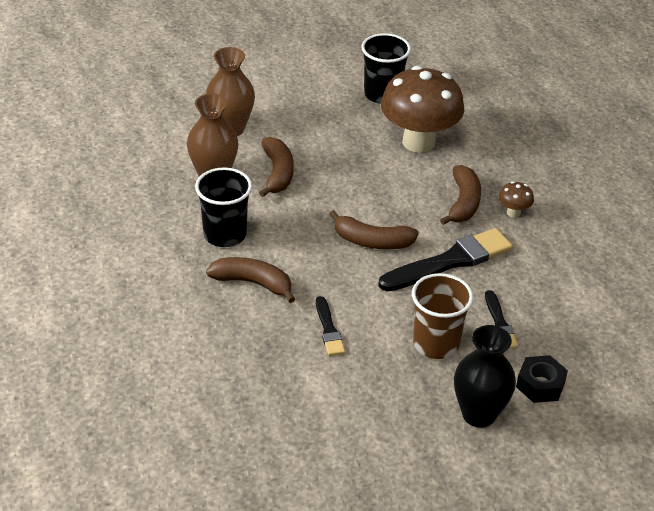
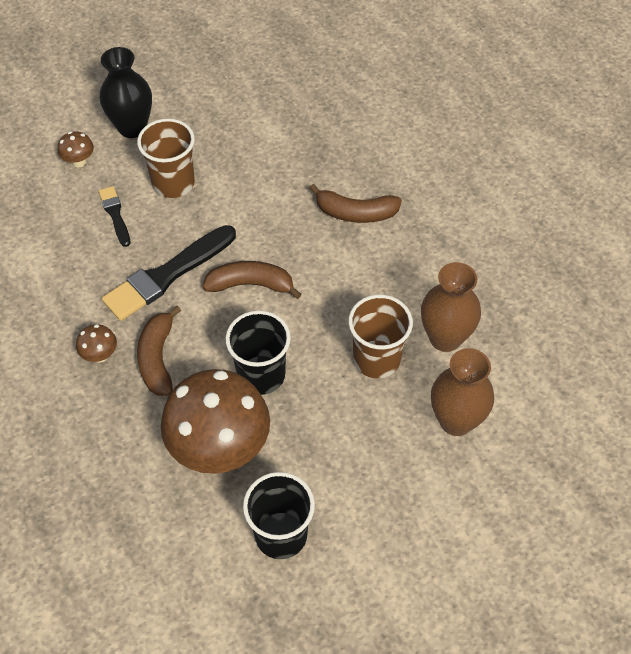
camera: 170 degrees right, 15 degrees up
(225, 234) = (403, 263): black cup -> black cup (261, 375)
(277, 173) = (376, 359): brown banana -> brown cup
(328, 329) = (272, 179): black brush -> none
(540, 385) = (79, 162): black nut -> brown mushroom

